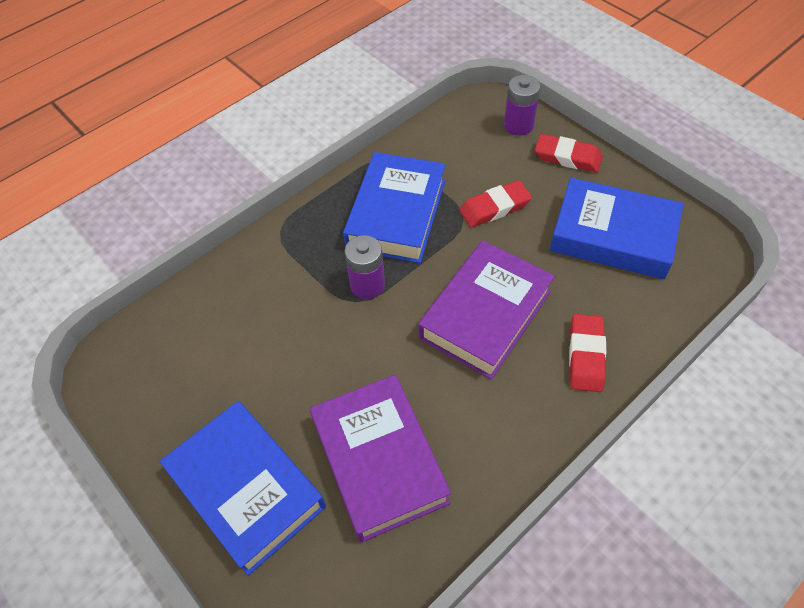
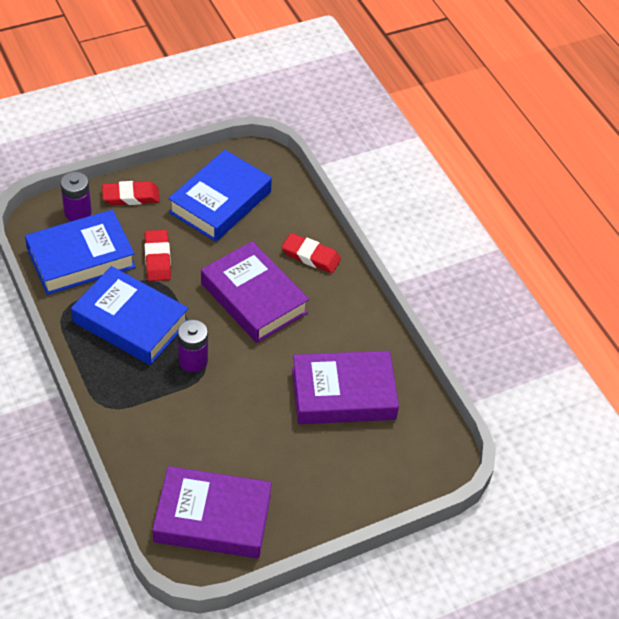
camera: 80 degrees left, 5 degrees down
(160, 372) = (212, 518): none -> purple book
(247, 489) = (335, 477): blue book -> blue book (81, 258)
(567, 157) = (131, 196): red eraser -> red eraser turned 45 degrees clockwise

